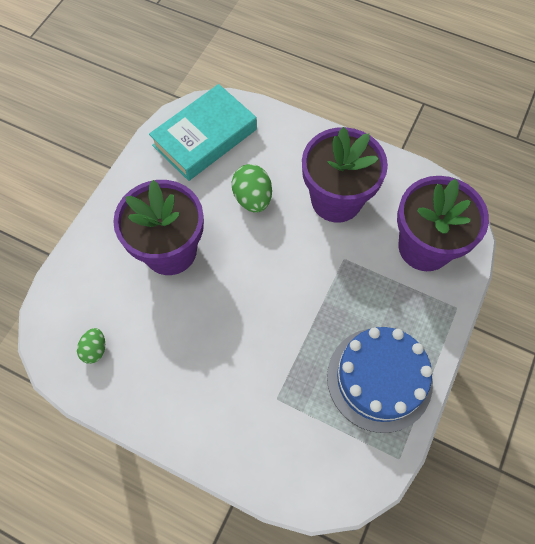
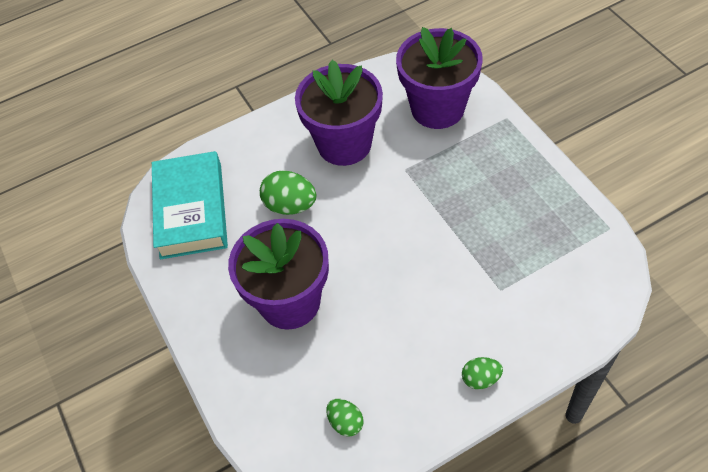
camera: 50 degrees left, 10 degrees down
(186, 427) = (480, 379): none -> green egg
(379, 379) = (532, 204): blue cake -> none

